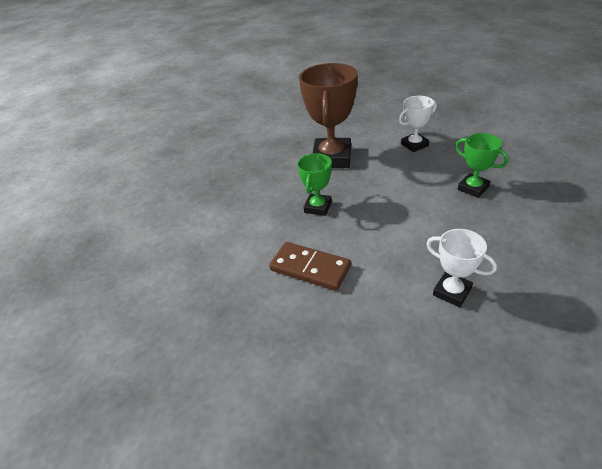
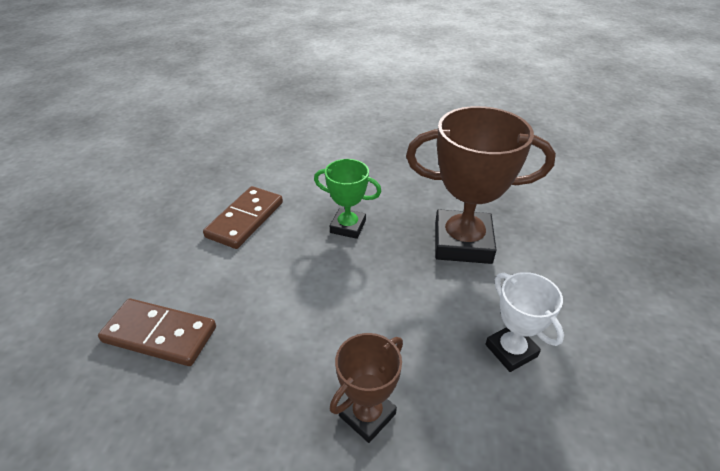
camera: 85 degrees right, 0 degrees up
(452, 292) = (159, 335): white trophy -> brown domino
(473, 188) = (367, 414): green trophy -> brown trophy

